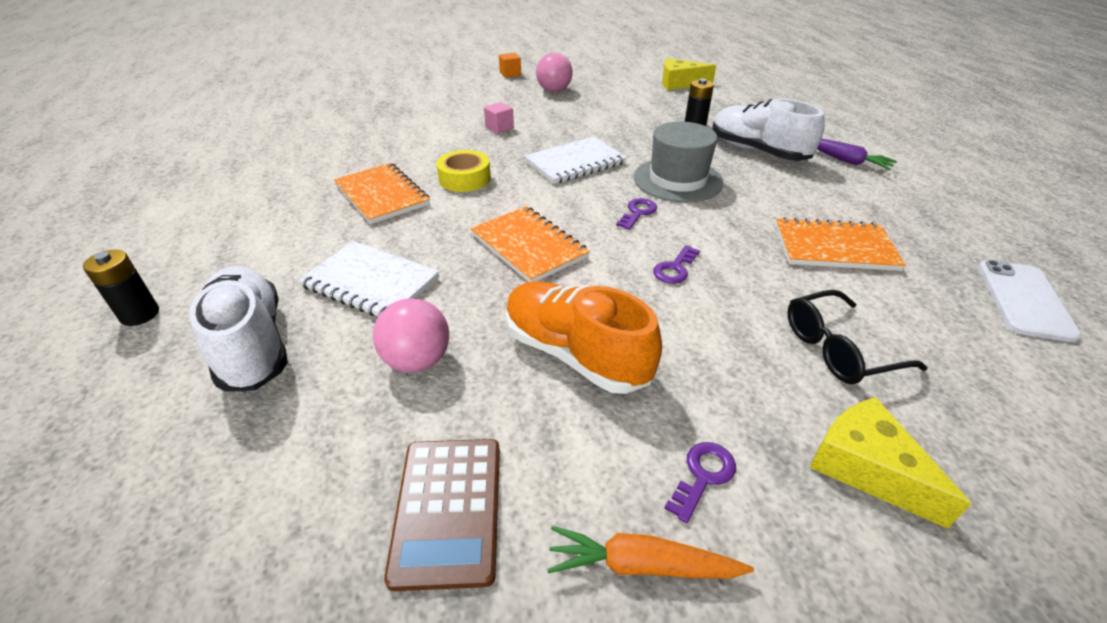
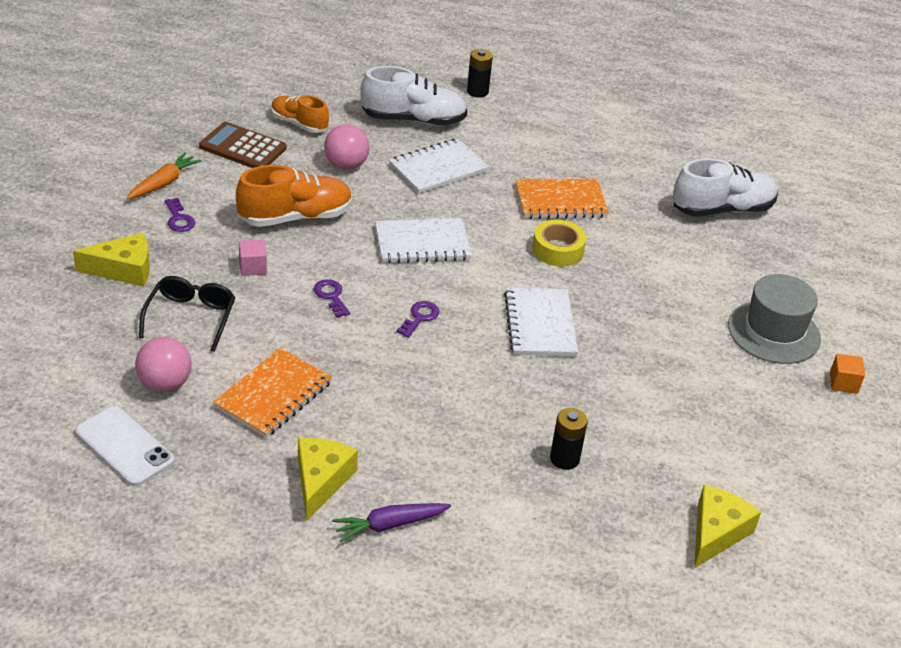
camera: 115 degrees right, 0 degrees up
(324, 470) = (299, 124): none -> orange shoe
(499, 128) = (661, 309): pink cube -> pink cube (253, 267)
(529, 246) = (422, 243): orange notebook -> white notebook
(554, 91) = (754, 395): pink ball -> pink ball (165, 384)
(638, 213) = (419, 317): purple key -> purple key turned 120 degrees counterclockwise
(677, 180) = (453, 372): grey hat -> grey hat (774, 332)
(757, 151) = (465, 468): white shoe -> white shoe (722, 209)
(863, 194) = (321, 481): none -> yellow cheese

